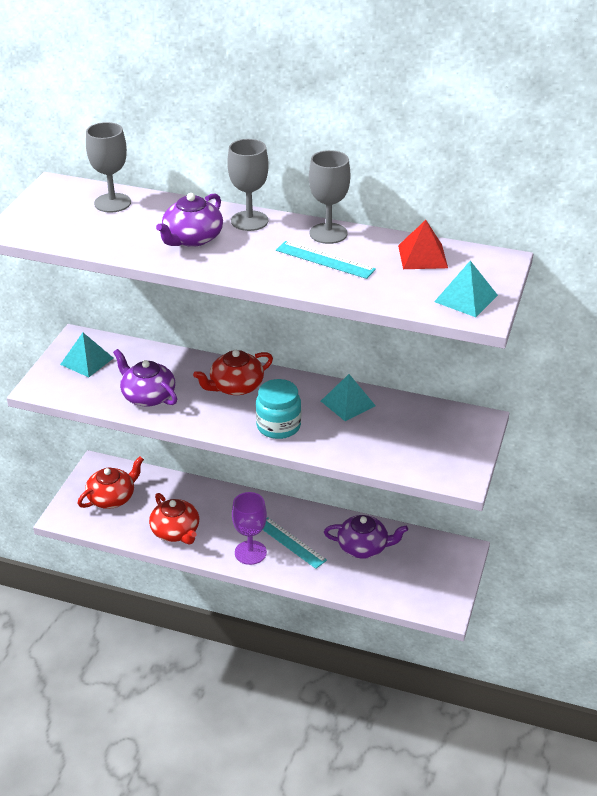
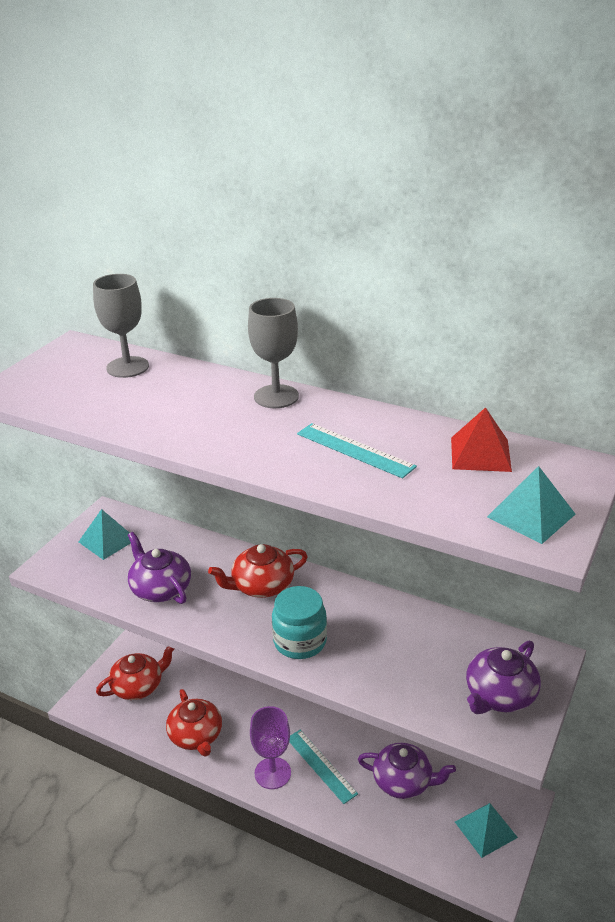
camera: 10 degrees right, 5 degrees down
(192, 238) = (202, 413): purple teapot -> purple teapot (499, 695)
(328, 233) = (367, 417): grey goblet -> none
(348, 403) = (388, 619): turquoise pyramid -> turquoise pyramid (486, 829)

